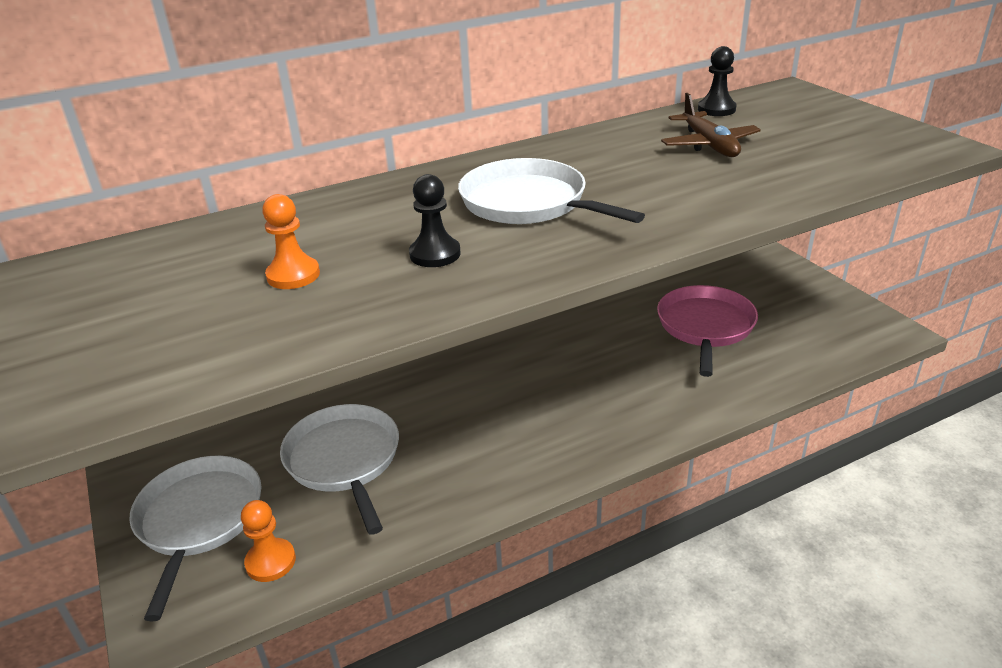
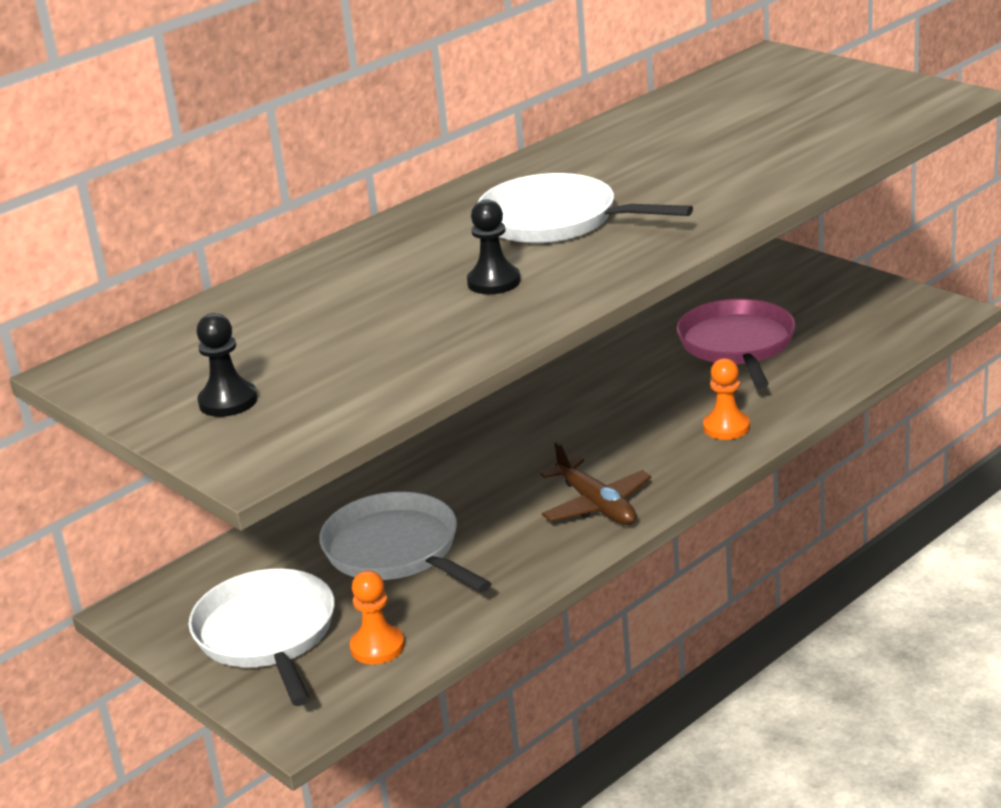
camera: 15 degrees left, 5 degrees down
(293, 275) = (362, 325): orange pawn -> orange pawn (726, 427)
(709, 145) = (711, 132): brown plane -> brown plane (596, 505)
(716, 109) = (699, 91): black pawn -> black pawn (228, 401)

